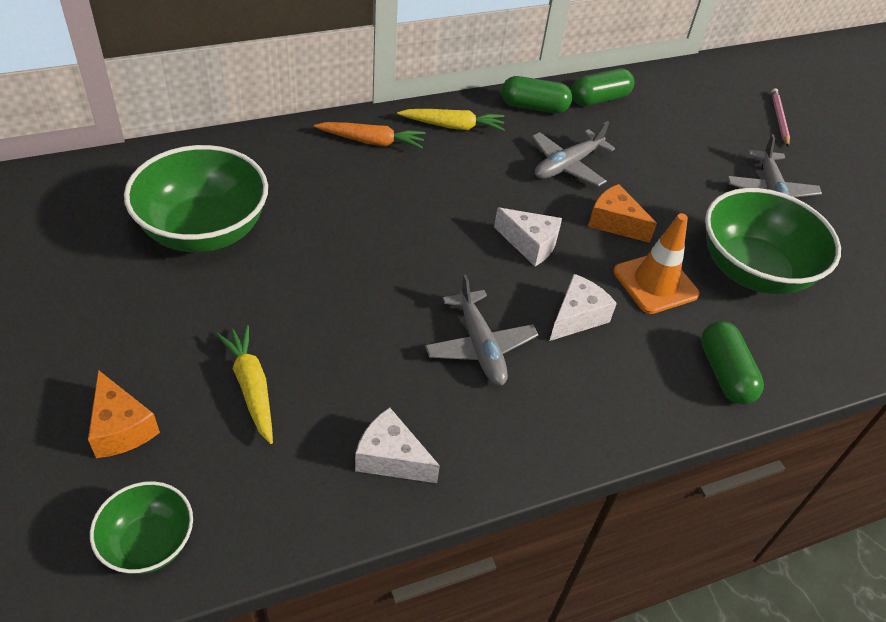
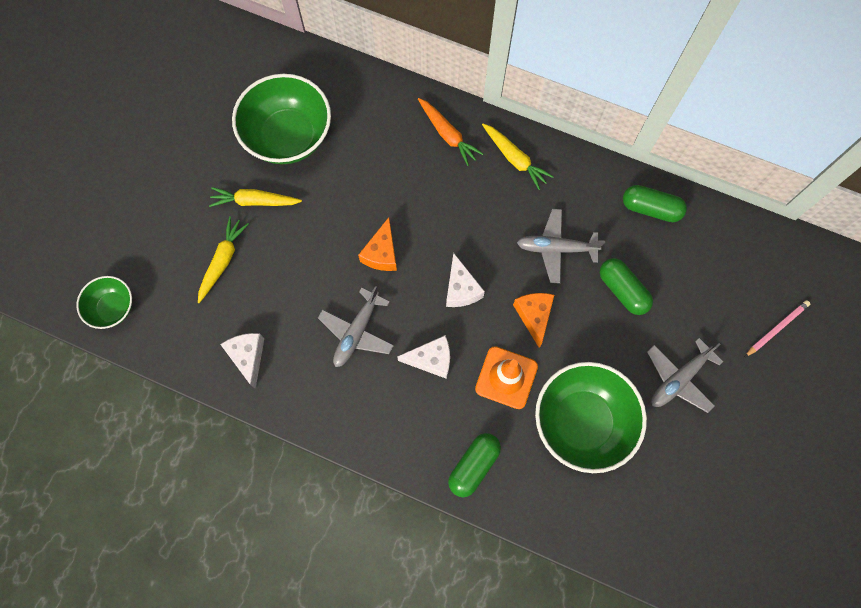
camera: 50 degrees right, 25 degrees up
(121, 428) = (149, 236): orange cheese -> orange cheese (382, 253)
(228, 308) = (255, 201): none -> yellow carrot
(534, 107) = (591, 181): green capsule -> green capsule (622, 290)

